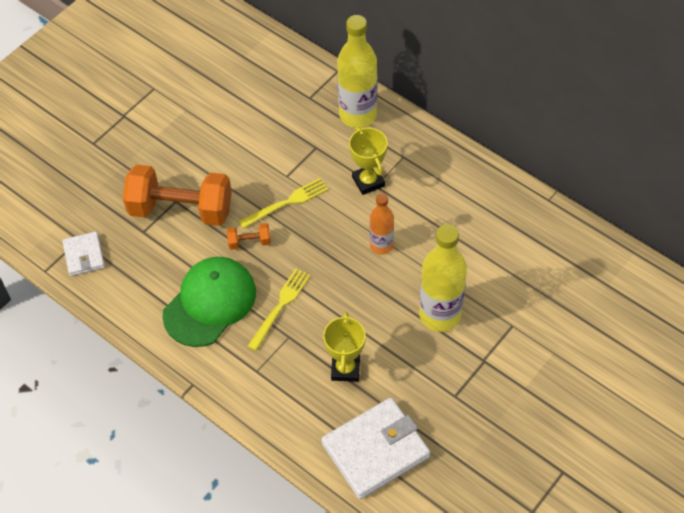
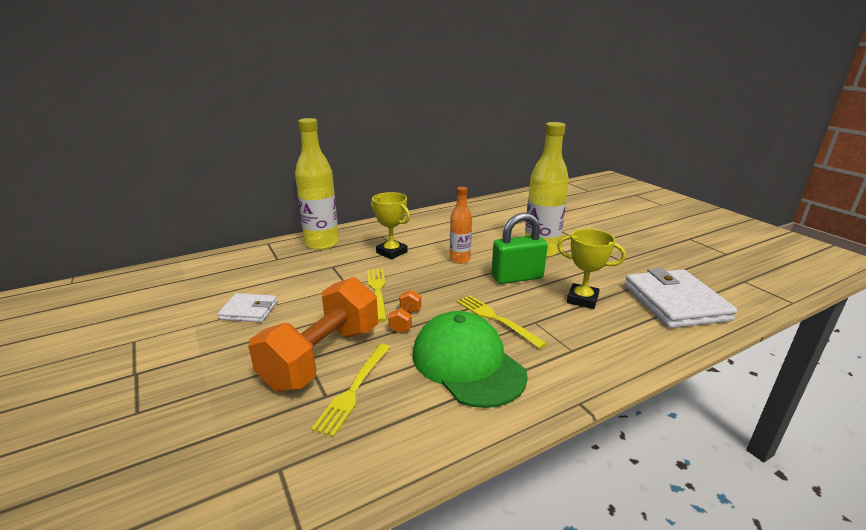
camera: 70 degrees left, 30 degrees down
(84, 255) = (313, 469): white wallet -> white wallet (249, 310)
(155, 244) = (354, 389): none -> yellow fork
(365, 305) = (517, 277): none -> green padlock
(368, 181) = (391, 252): yellow trophy -> yellow trophy turned 45 degrees clockwise

